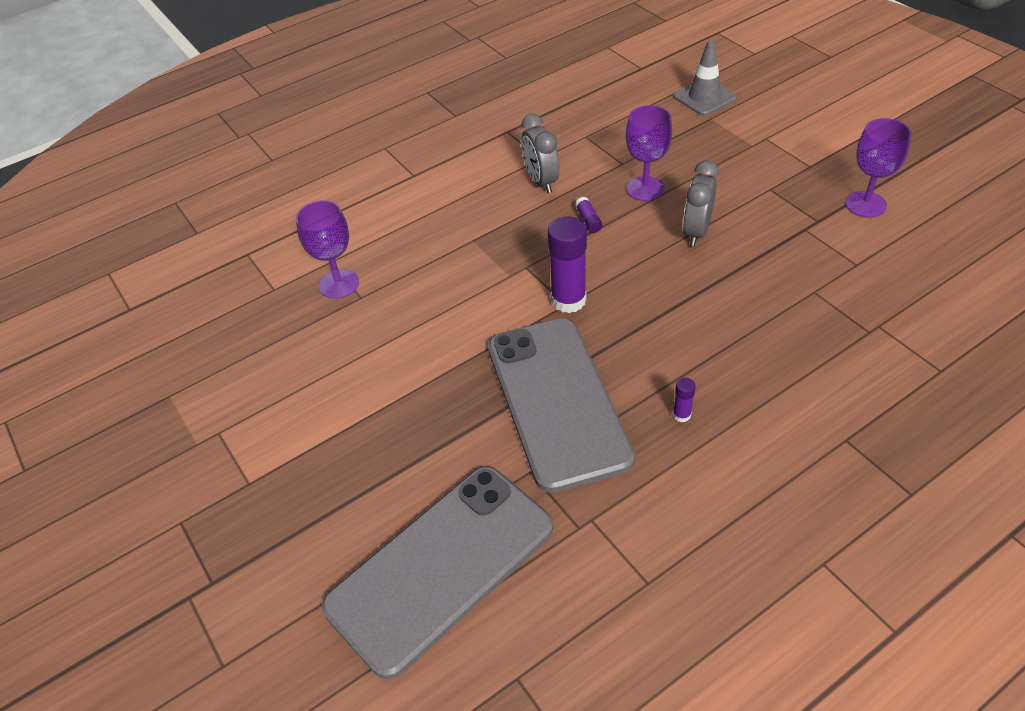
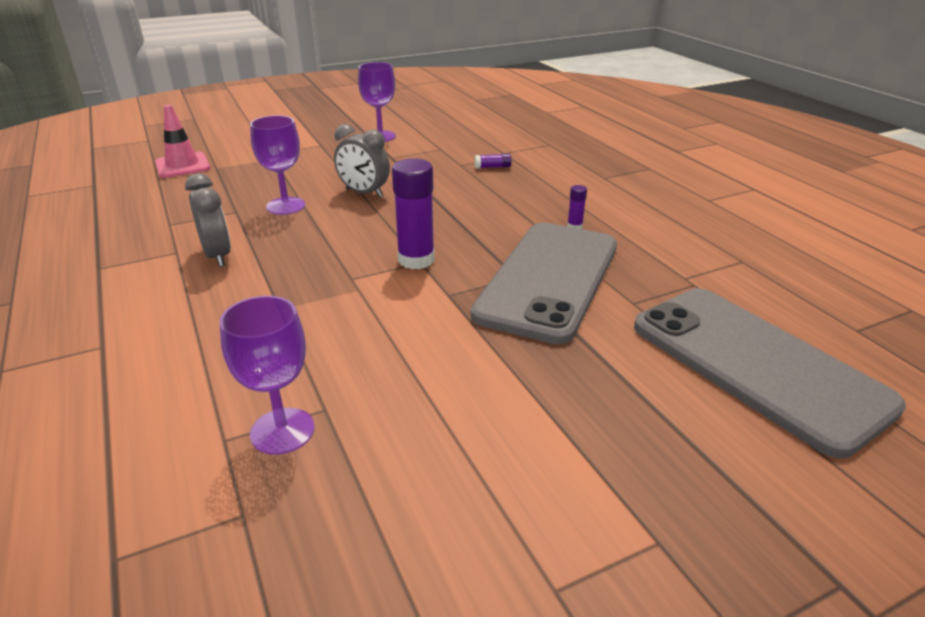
camera: 85 degrees left, 15 degrees down
(541, 181) = (217, 256): grey clock -> grey clock turned 105 degrees counterclockwise
(557, 401) = (549, 279): grey phone -> grey phone turned 60 degrees counterclockwise
(588, 220) = (306, 237): purple glue stick -> purple glue stick (492, 167)
(704, 97) = (182, 165): grey traffic cone -> pink traffic cone

